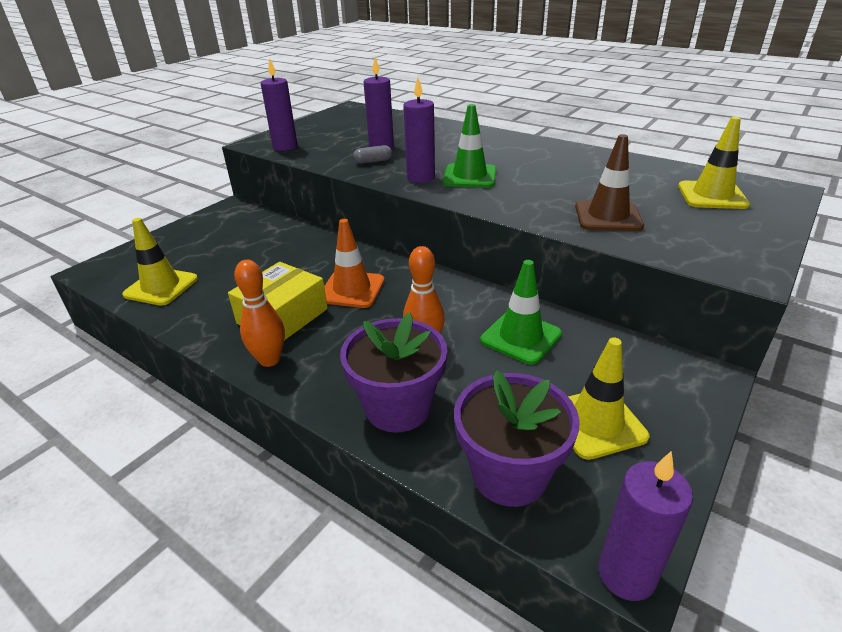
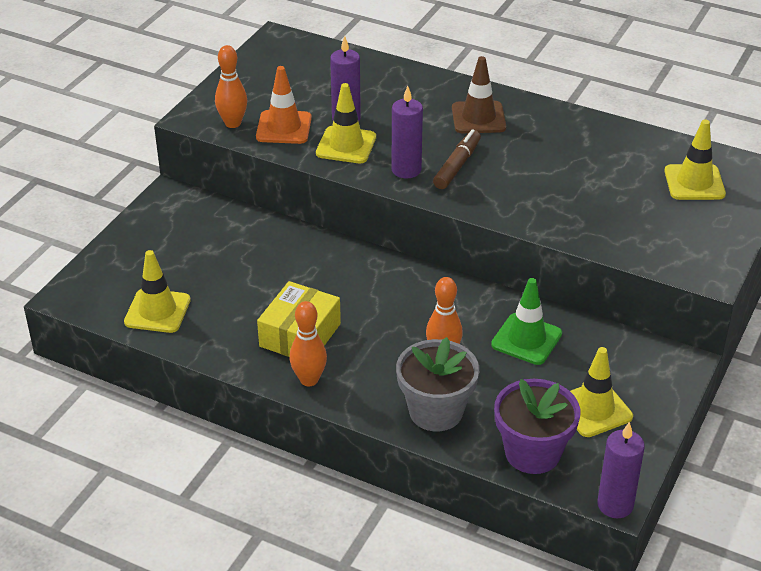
camera: 10 degrees left, 5 degrees up
(285, 147) = (233, 123): purple candle -> orange bowling pin
(352, 289) = (355, 300): orange traffic cone -> orange traffic cone (284, 127)
(373, 161) = (346, 145): grey capsule -> yellow traffic cone
(398, 407) = (436, 411): purple flower pot -> grey flower pot
(469, 176) = (457, 166): green traffic cone -> brown marker
(608, 216) = (597, 217): brown traffic cone -> brown traffic cone (478, 118)

